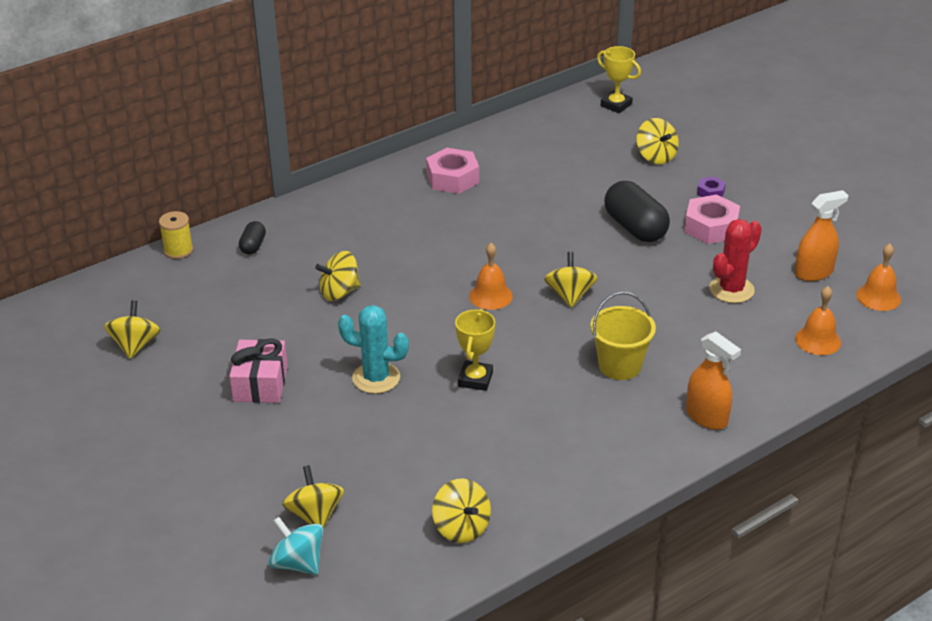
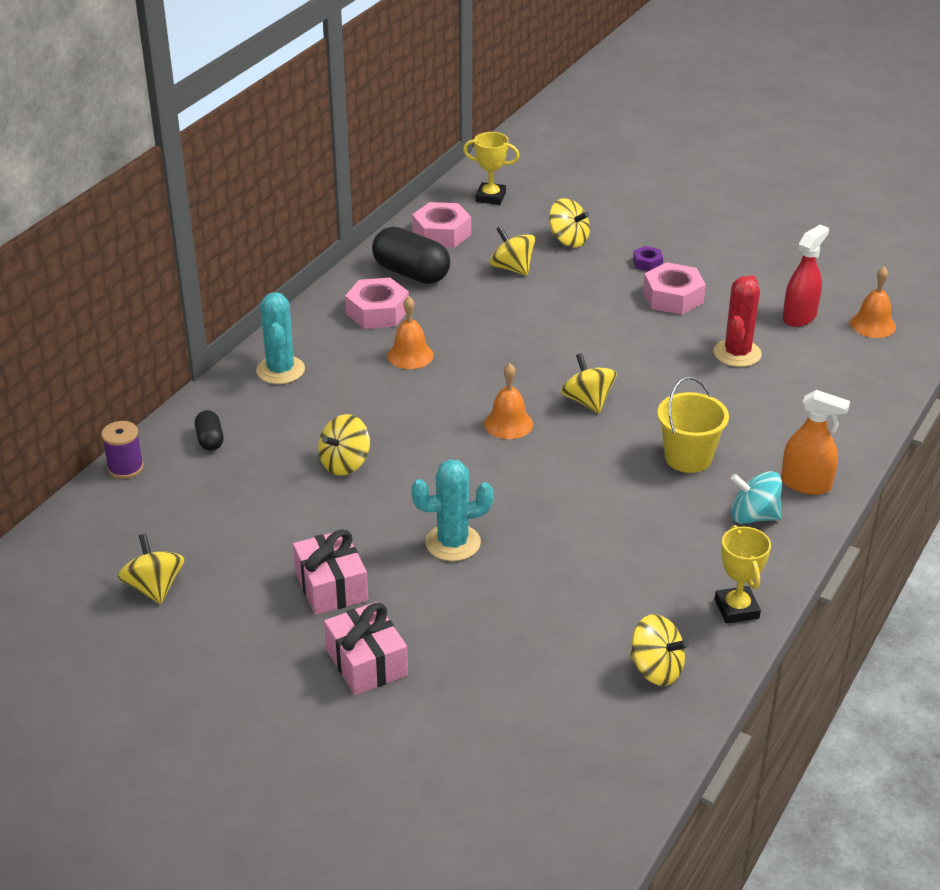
camera: 25 degrees left, 0 degrees up
(178, 250) = (125, 468): yellow spool -> purple spool
(244, 449) = (366, 662): none -> pink gift
(298, 563) = (516, 764): turquoise spinning top -> turquoise spinning top (753, 516)
(315, 515) = (496, 707): yellow spinning top -> yellow spinning top (512, 268)
(344, 206) = (280, 370): none -> turquoise cactus
(475, 379) = (557, 513): yellow trophy -> yellow trophy (736, 609)
(552, 126) = (441, 233): none -> pink nut
(635, 228) = (601, 316): black capsule -> black capsule (411, 273)
(814, 272) = (799, 317): orange spray bottle -> red spray bottle
(818, 340) = (850, 380): orange bell -> orange bell (410, 355)

